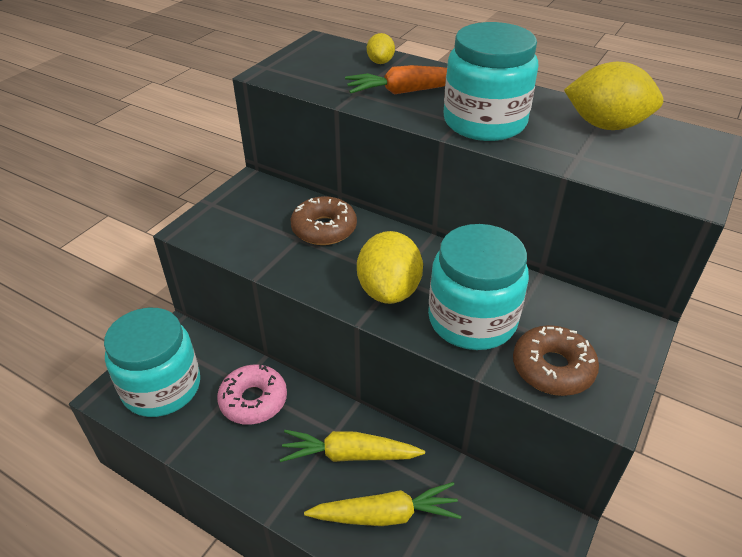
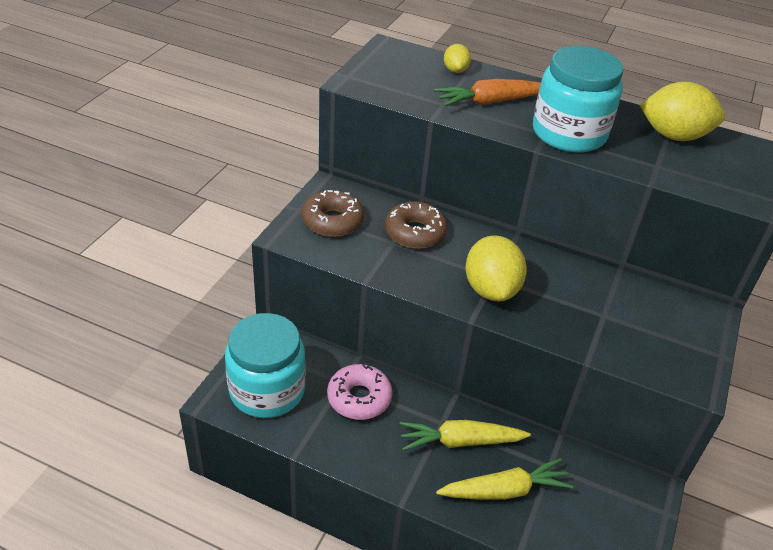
camera: 10 degrees left, 0 degrees up
(472, 319) = (570, 313): turquoise jar -> none
(552, 368) = (647, 352): brown donut -> brown donut (332, 221)

